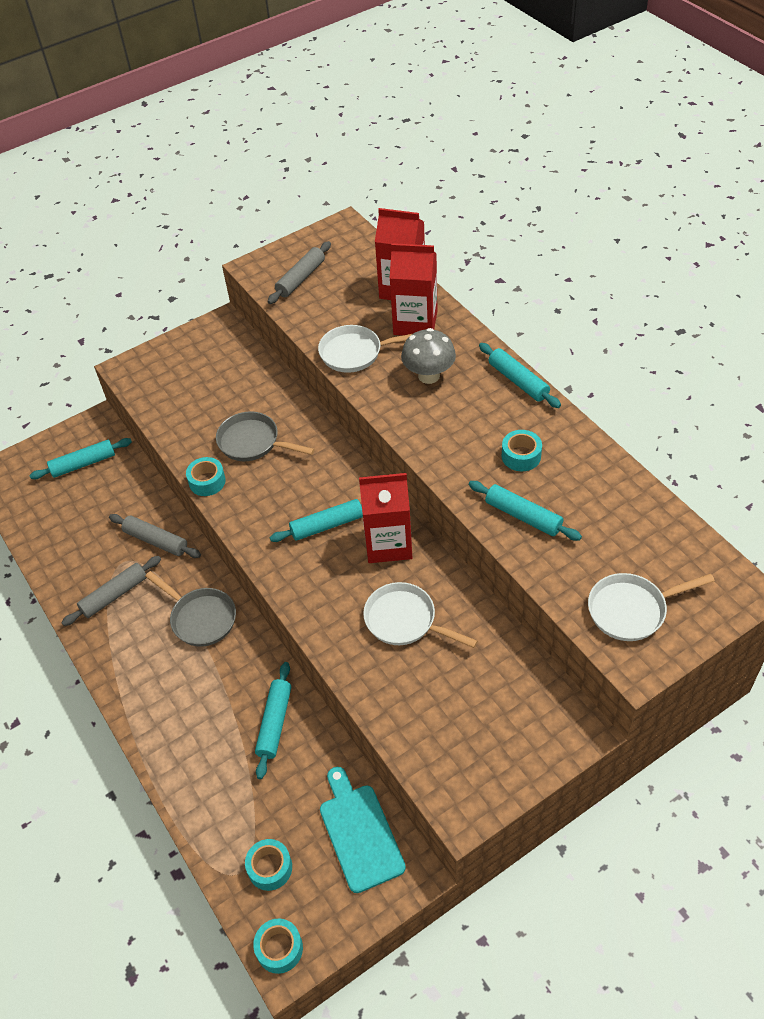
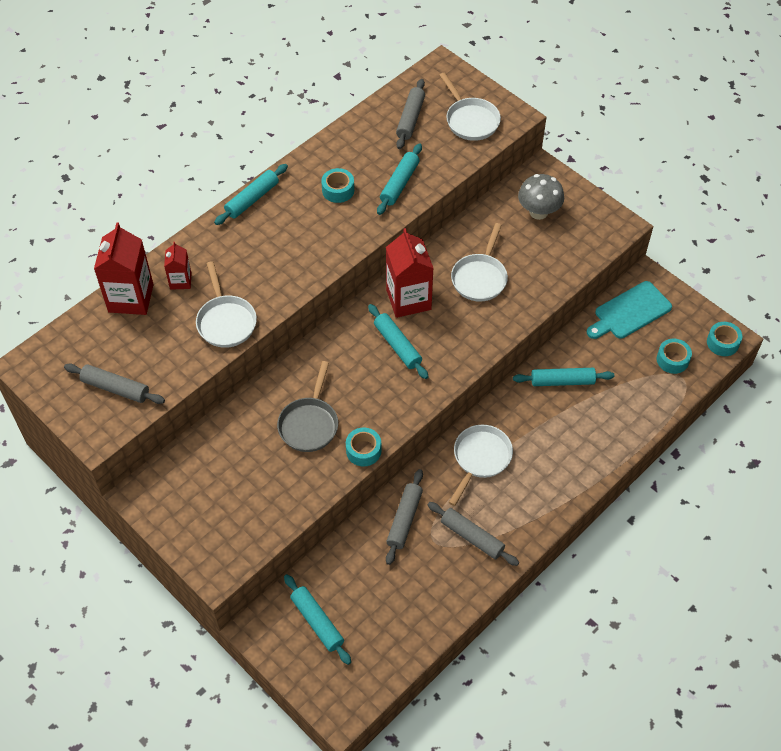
camera: 105 degrees left, 5 degrees up
(200, 618) = (480, 459): grey pan -> white pan
(415, 323) = (180, 281): red carton -> red carton, size x0.53
(429, 375) = (251, 261): grey mushroom -> grey mushroom (538, 212)
(638, 542) = (410, 119): none -> grey rolling pin

